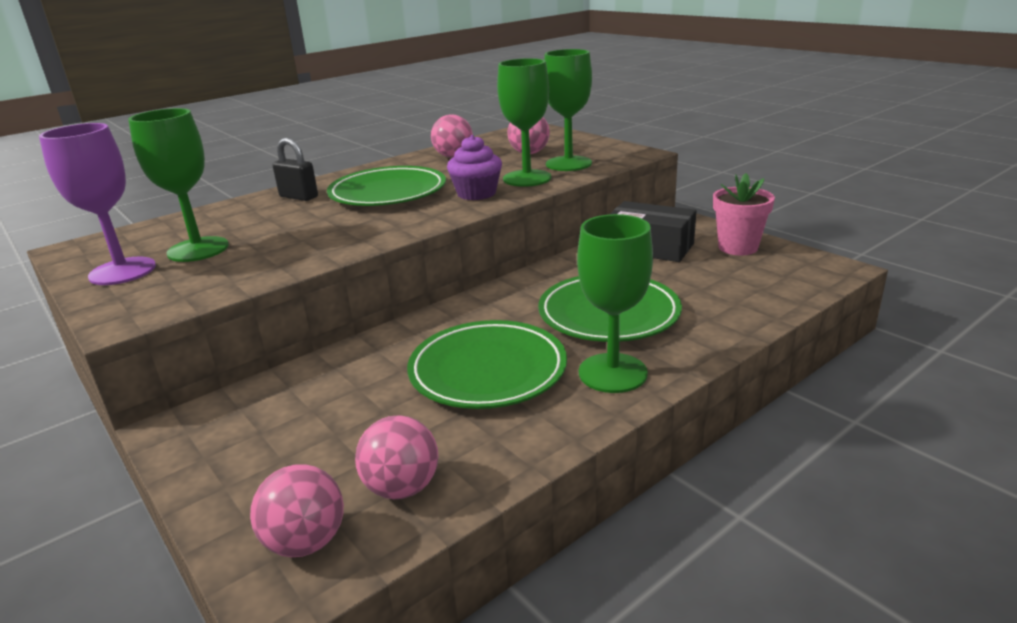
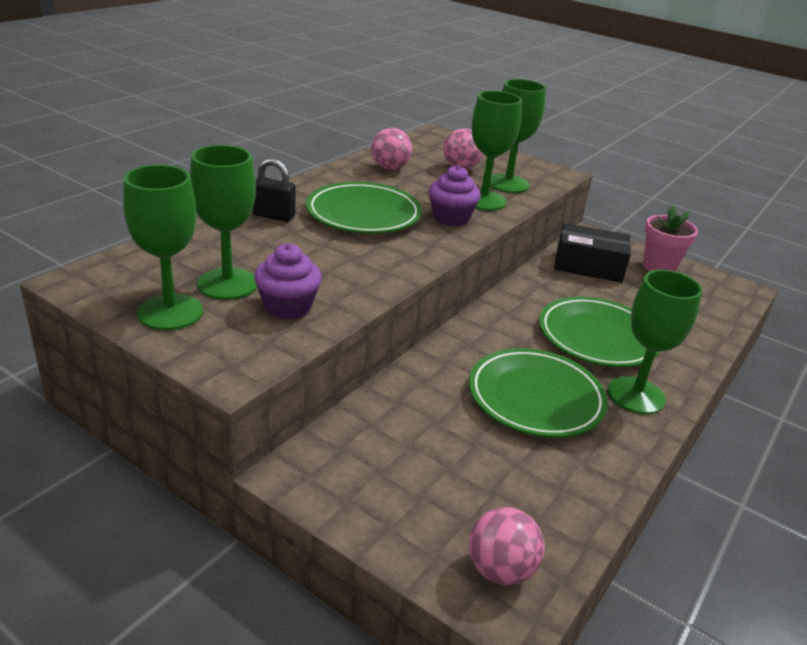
camera: 20 degrees left, 5 degrees up
(122, 271) = (170, 312): purple goblet -> green goblet
(233, 267) = (288, 307): none -> purple cupcake
(402, 488) = (542, 513): pink ball -> none

